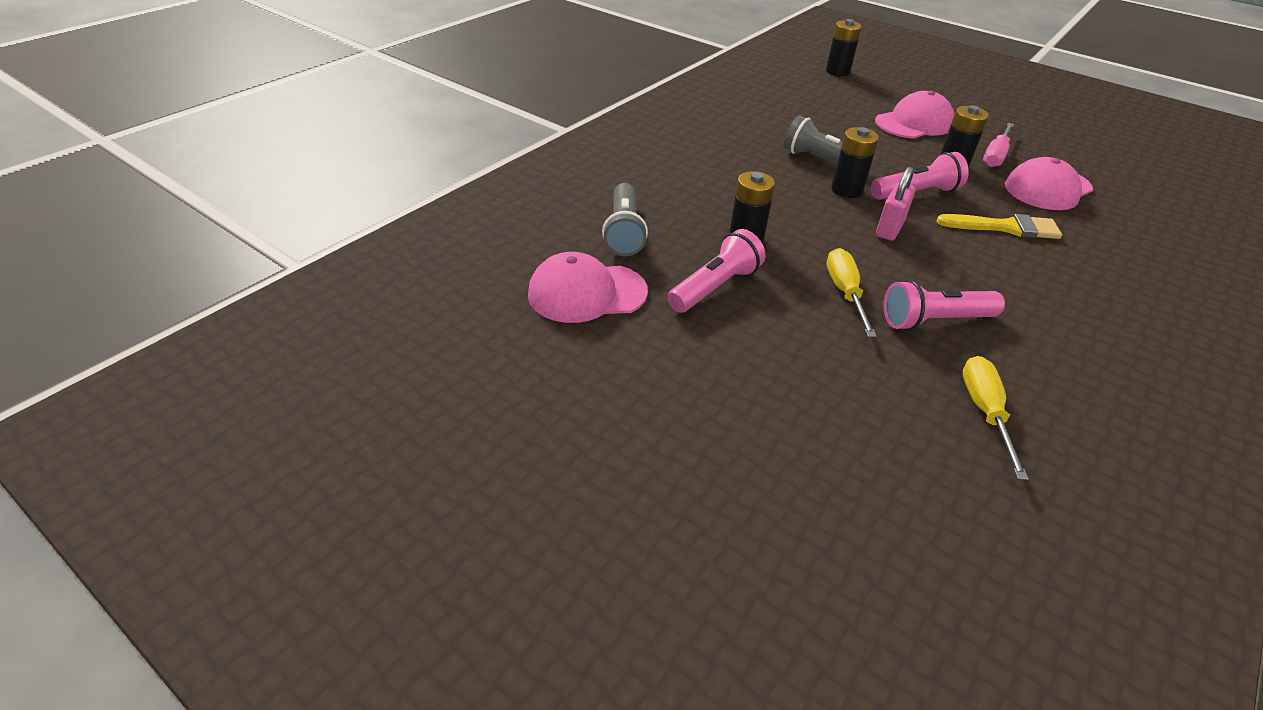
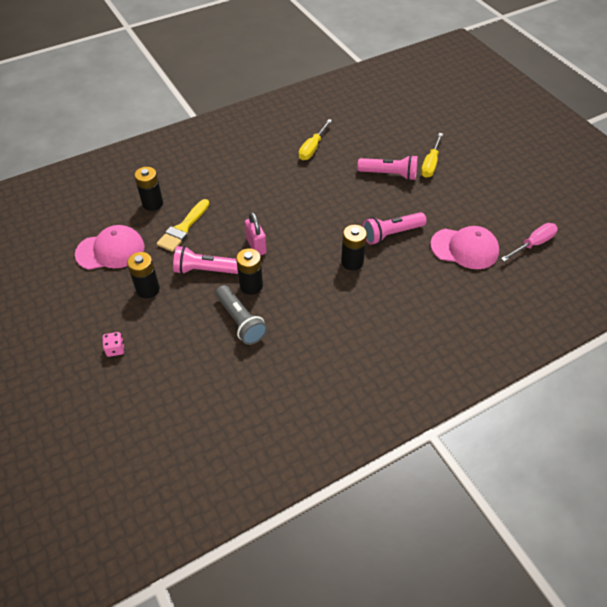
camera: 155 degrees left, 10 degrees up
(624, 232) = (426, 288): grey flashlight -> none
(837, 71) = (89, 467): black battery -> black battery (152, 203)
(845, 293) = (323, 212): yellow screwdriver -> yellow screwdriver (430, 164)
(889, 229) = (256, 246): pink padlock -> pink padlock turned 75 degrees counterclockwise
(914, 123) = (115, 349): pink cap -> pink dice
(934, 321) = (291, 187): pink flashlight -> pink flashlight (389, 174)
(995, 155) = (101, 291): pink screwdriver -> pink screwdriver (533, 244)
(1005, 227) = (183, 228): yellow brush -> yellow brush turned 90 degrees counterclockwise

